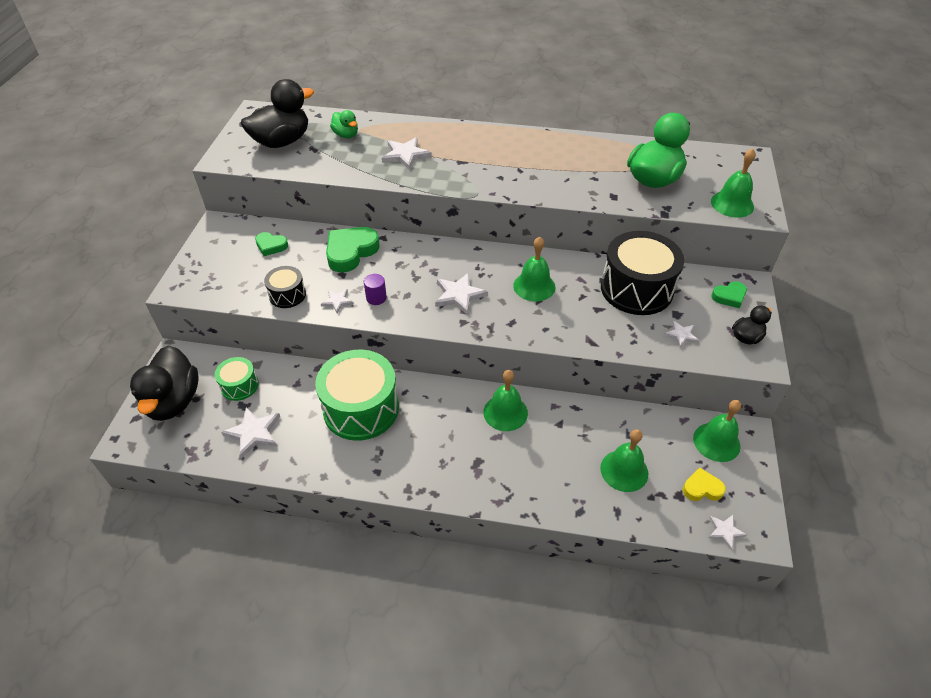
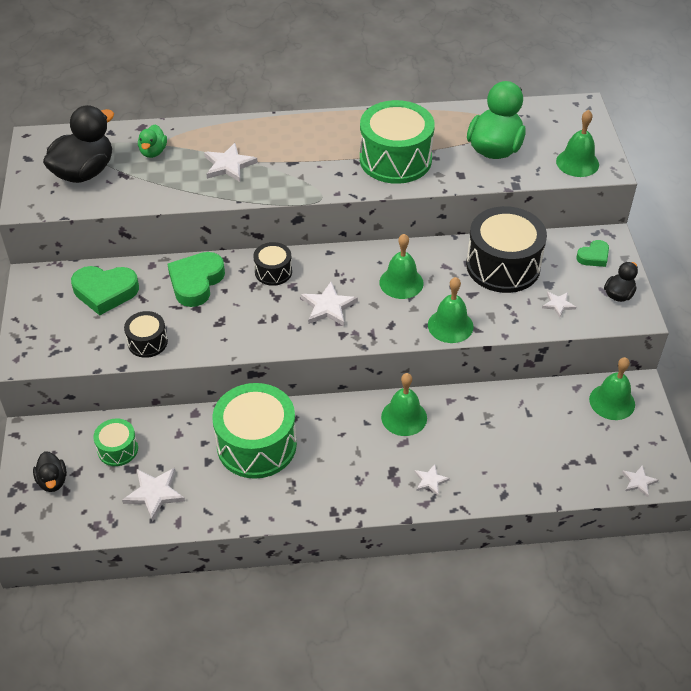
camera: 15 degrees left, 0 degrees up
(173, 401) = (53, 481): black duck -> black duck, size x0.51
(271, 246) = (105, 292): green heart -> green heart, size x1.79
(337, 301) = (204, 339): white star -> white star (430, 481)
(346, 135) = (153, 152): green duck -> green duck turned 60 degrees clockwise
(376, 298) = (243, 327): purple cylinder -> none
(421, 255) = (273, 272): none -> black drum
(556, 174) = (395, 159): none -> green drum
(624, 470) = (534, 447): green bell -> green bell (450, 325)
(702, 488) = (609, 448): yellow heart -> none

